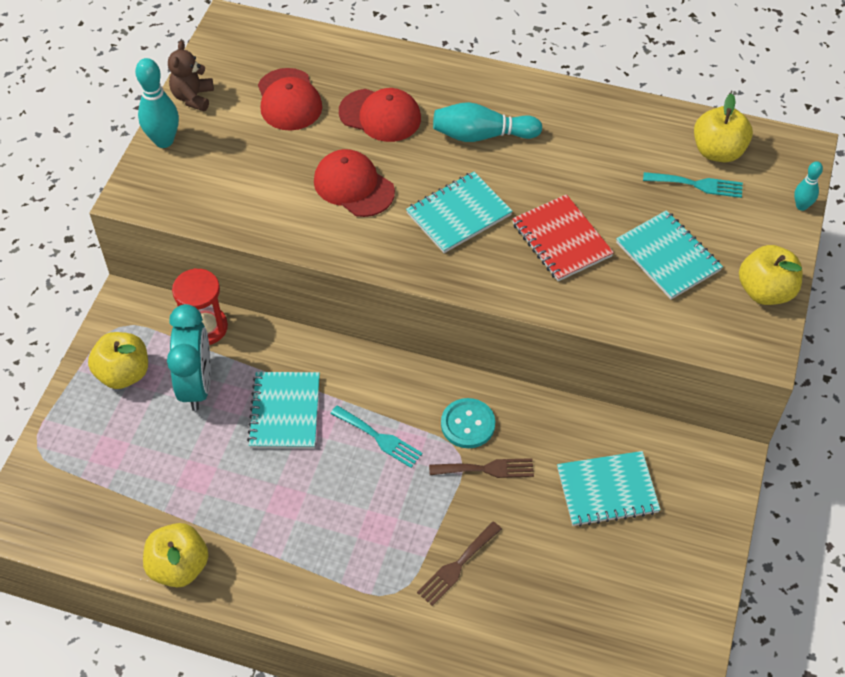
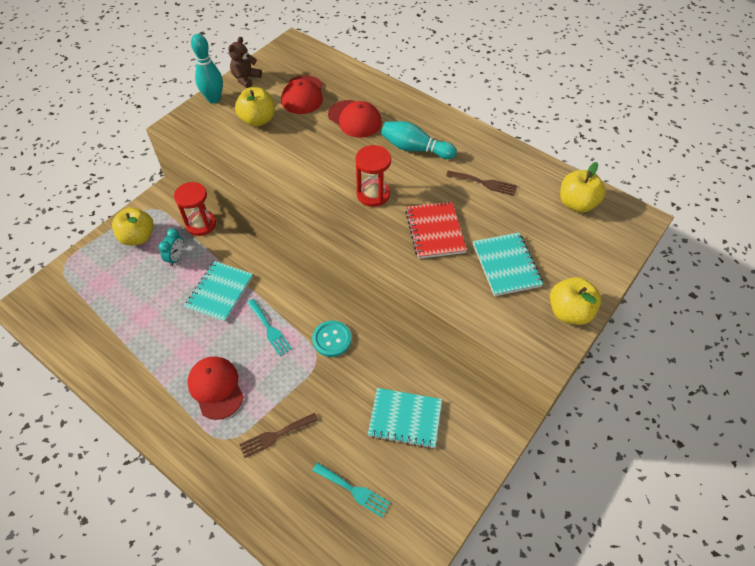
camera: 20 degrees right, 0 degrees up
(179, 566) = (101, 370): yellow apple -> yellow apple (258, 120)
(197, 385) = (176, 258): turquoise clock -> turquoise clock, size x0.53
(353, 186) = (314, 157): red cap -> red cap (216, 388)
(459, 214) = (373, 194): turquoise notebook -> red hourglass
(487, 469) = (329, 374): brown fork -> brown fork (484, 183)
(697, 185) = (551, 222): turquoise fork -> turquoise fork (354, 490)
(801, 206) = (624, 259): turquoise bowling pin -> none

